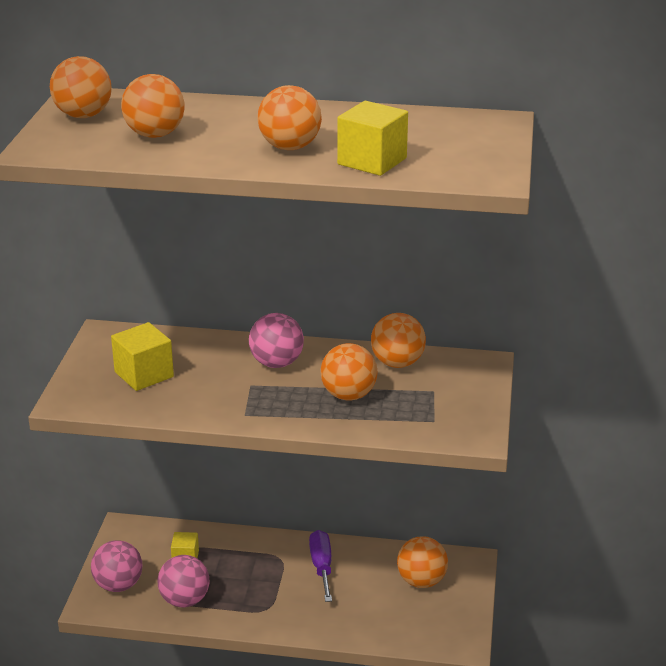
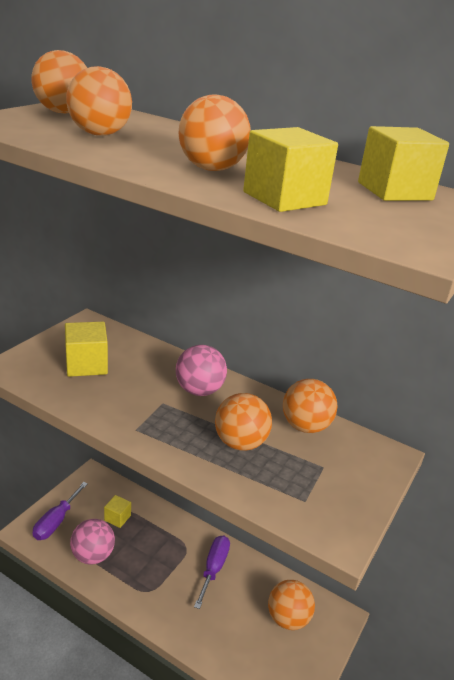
camera: 20 degrees right, 0 degrees up
(118, 585) = (56, 522): pink ball -> purple screwdriver
(443, 127) = (394, 191): none -> yellow cube

